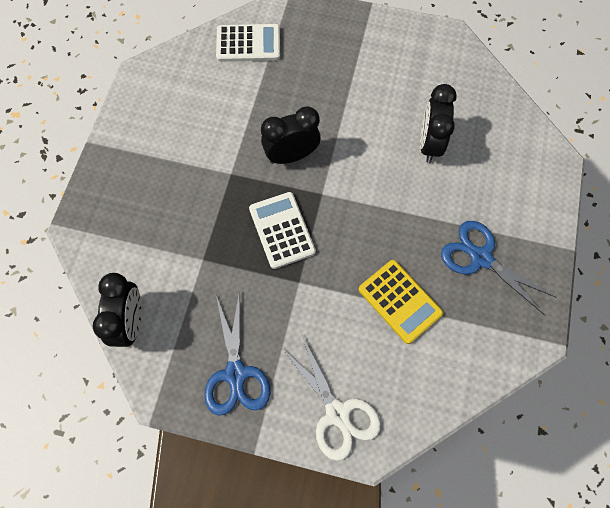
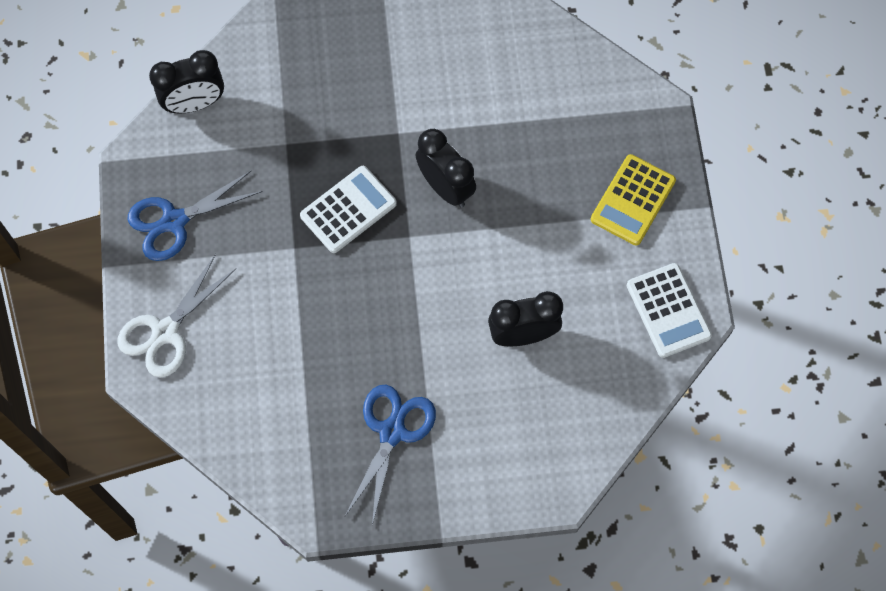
camera: 70 degrees right, 0 degrees up
(248, 43) = (581, 87): white calculator -> white calculator (668, 310)
(400, 301) = (308, 358): yellow calculator -> yellow calculator (633, 200)

